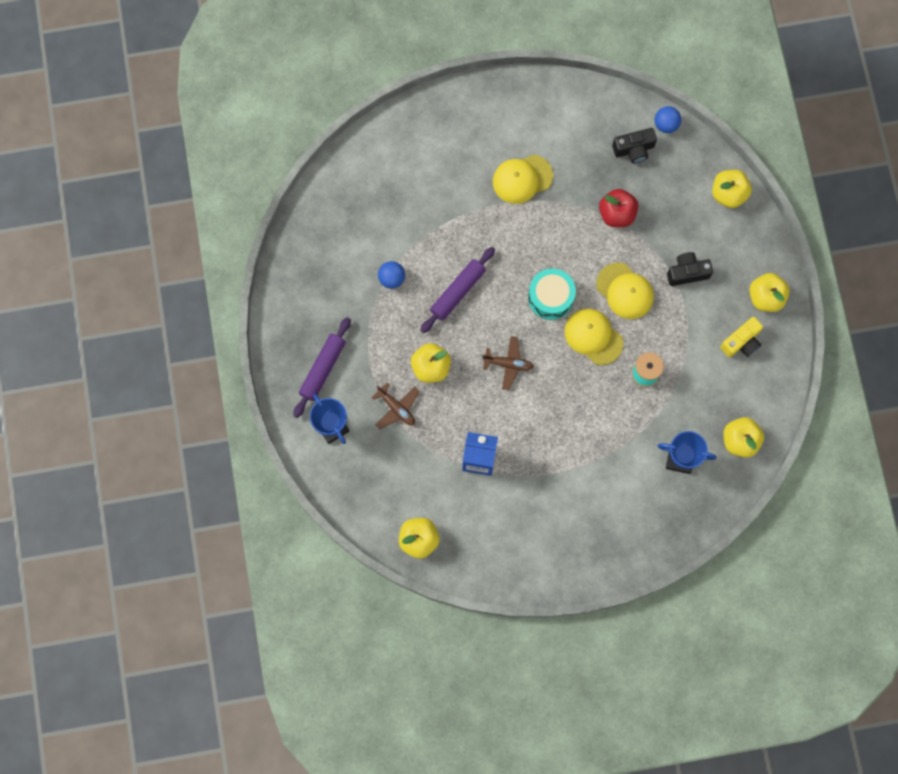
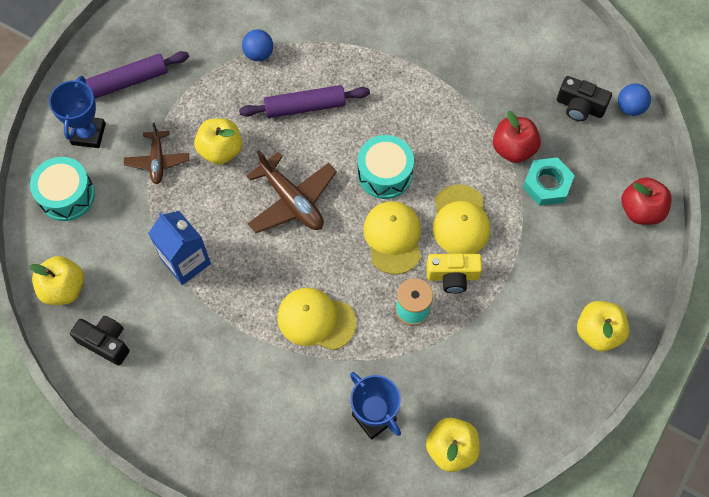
camera: 40 degrees right, 10 degrees down
(360, 479) = (67, 195): none -> turquoise drum
(508, 364) = (292, 201): brown plane -> brown plane, size x1.56
(522, 179) = (451, 58): yellow cap -> yellow cap (316, 319)
(657, 222) = (547, 184): none -> turquoise nut
(687, 273) = (537, 250): black camera -> black camera (105, 342)
(728, 194) = (641, 210): yellow apple -> red apple
(741, 342) = (536, 355): yellow camera -> yellow camera (452, 276)

